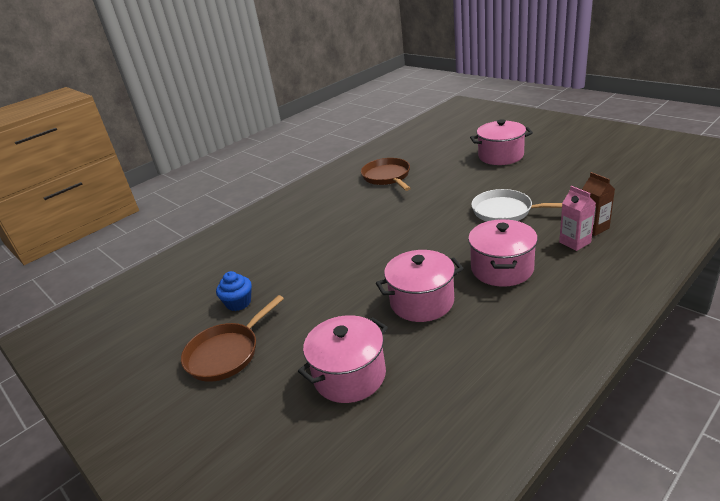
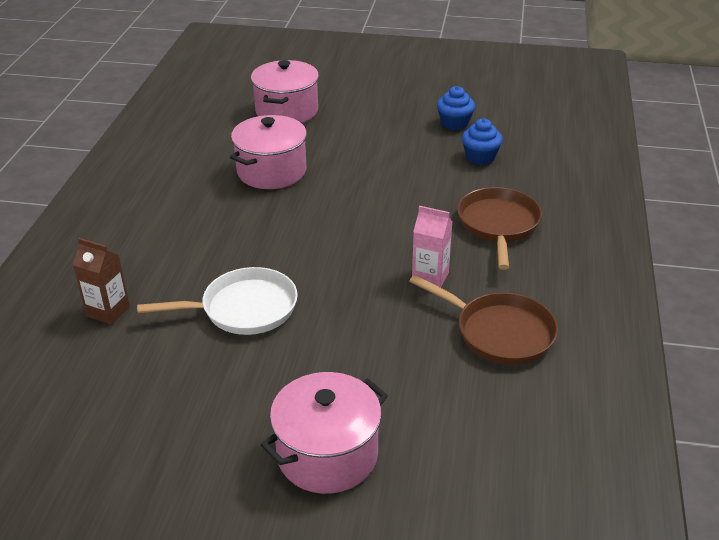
camera: 140 degrees right, 5 degrees up
(226, 353) = (406, 95): brown pan -> brown pan (498, 225)
(266, 266) = (480, 157): none -> blue cupcake
(502, 269) = (207, 224): pink pot -> none
(575, 242) = (130, 281): pink carton -> pink carton (430, 277)

